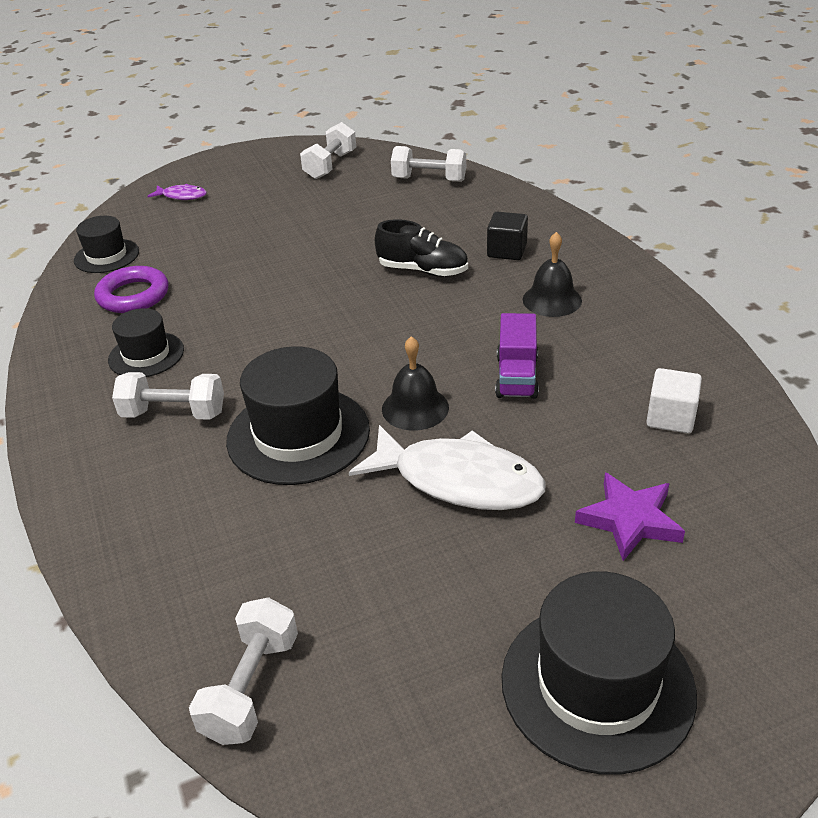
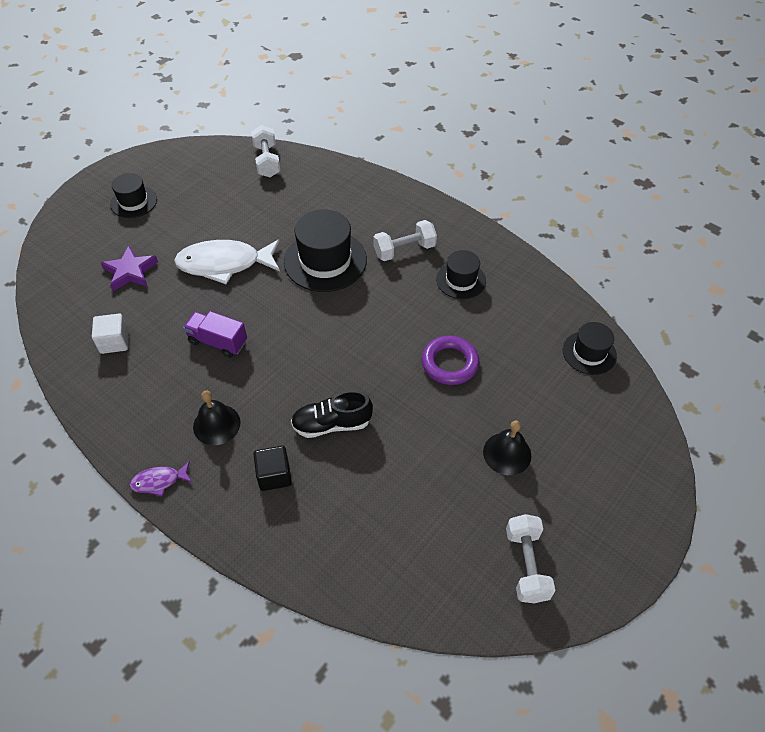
camera: 150 degrees right, 15 degrees up
(133, 295) = (523, 322): purple ring -> purple ring (450, 363)
(182, 196) = (617, 451): purple fish -> purple fish (159, 481)
(415, 408) = (270, 298): black bell -> black bell (507, 453)
(429, 179) = (404, 574): white dumbbell -> none
(516, 377) = (218, 342): purple truck -> purple truck turned 45 degrees counterclockwise
(597, 685) = (134, 202): black hat -> black hat, size x0.59

